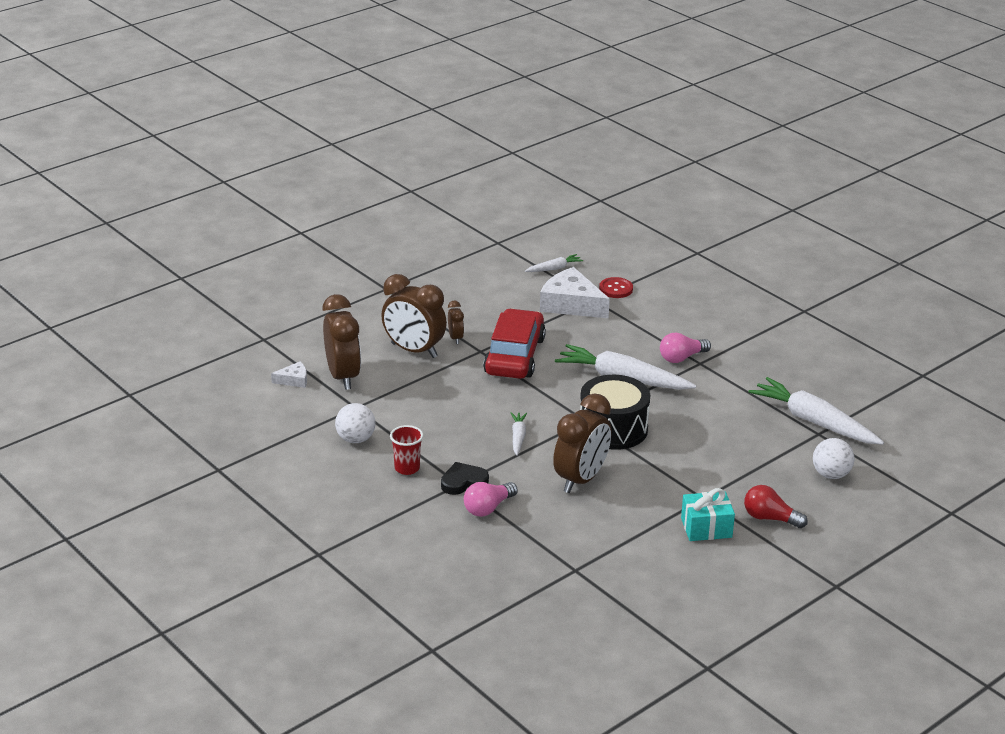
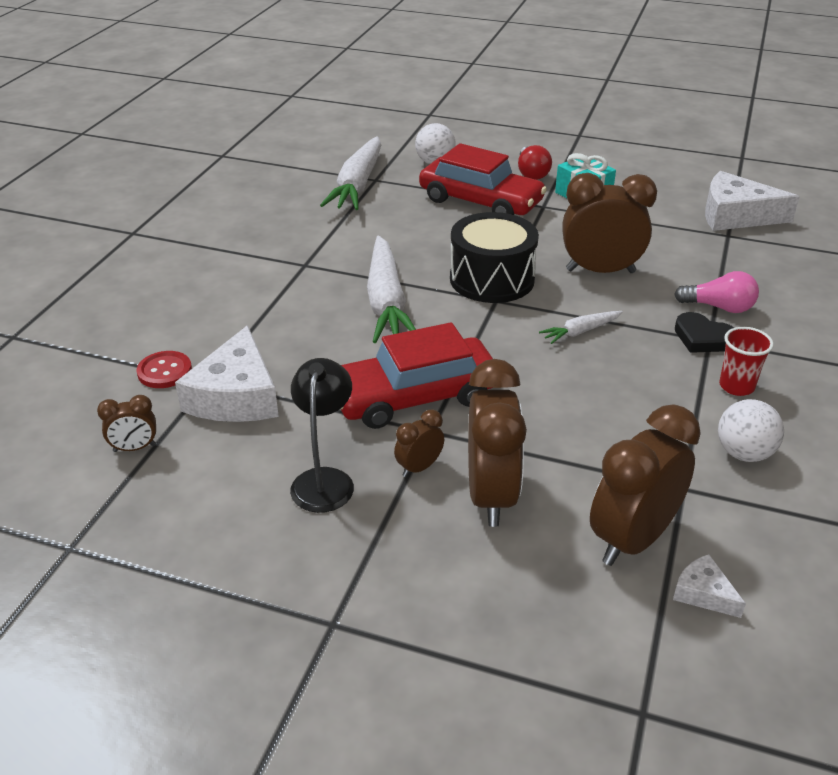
camera: 120 degrees left, 5 degrees up
(475, 310) = (324, 480): none -> black lamp
(554, 268) = (134, 448): white carrot -> brown clock
(602, 593) = (735, 215): none -> white cheese
(682, 358) = (304, 278): pink light bulb -> none
(737, 470) = (480, 201): none -> red car

